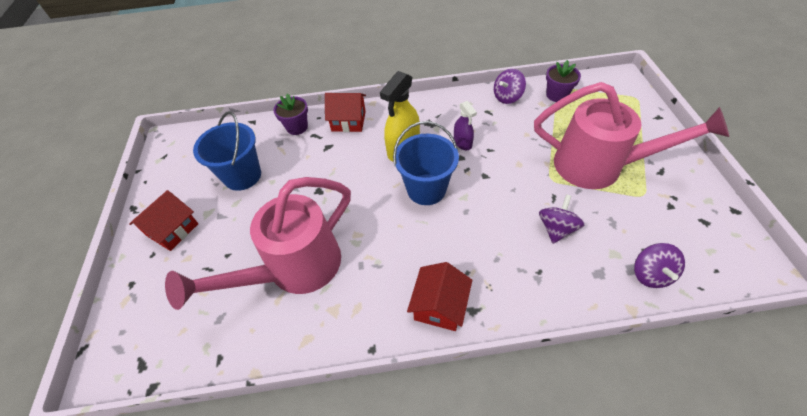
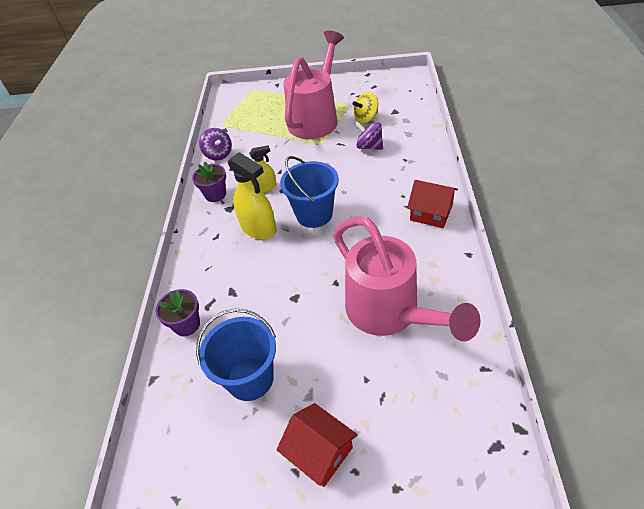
camera: 80 degrees left, 5 degrees down
(348, 121) = (198, 273): red house -> none
(462, 143) = (265, 187): purple spray bottle -> yellow spray bottle
(557, 95) = (230, 126): purple flower pot -> purple flower pot (215, 194)
(618, 219) = (366, 118): none -> yellow spinning top
(650, 274) = (410, 114): purple spinning top -> none

